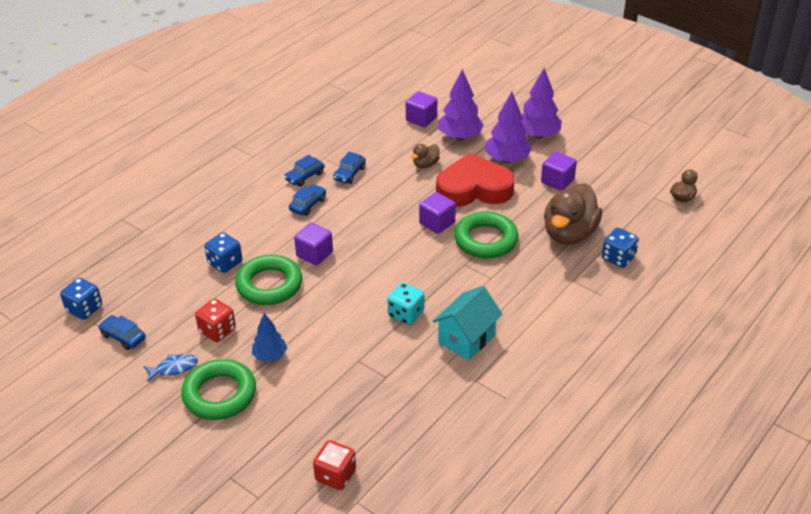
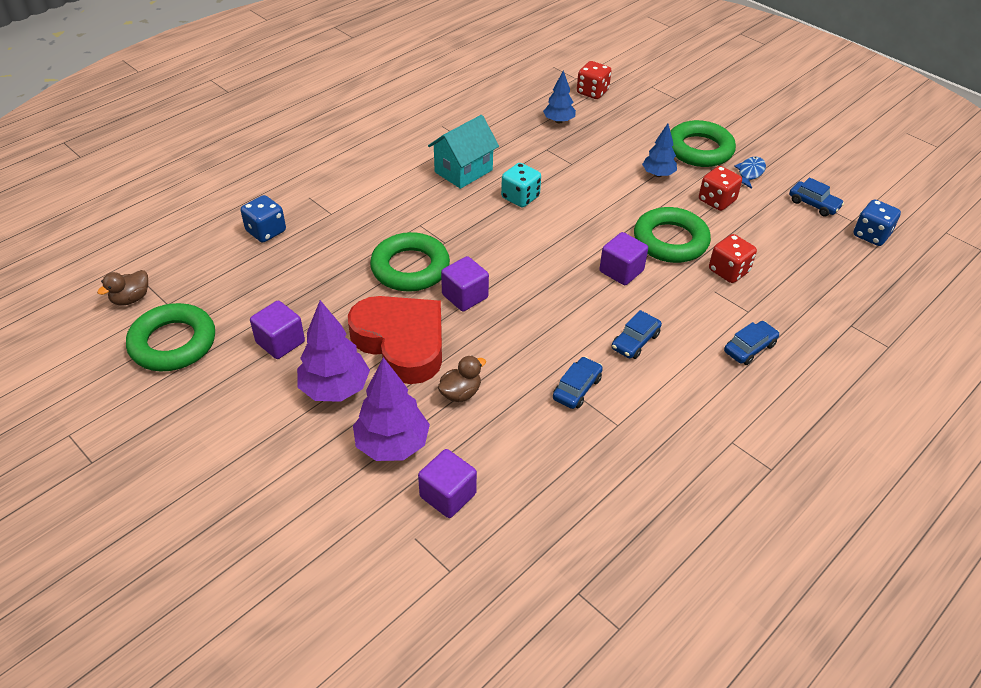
camera: 175 degrees left, 5 degrees up
(174, 368) = (750, 173): blue fish -> blue fish turned 135 degrees clockwise
(225, 263) = (728, 271): blue dice -> red dice
(305, 176) = (644, 390): blue car -> blue car (749, 348)
(375, 420) = (558, 121): none -> blue tree
(474, 188) = (401, 343): red heart -> red heart turned 135 degrees counterclockwise
(538, 135) = (265, 433): purple tree -> none
(569, 234) = (306, 265): brown duck -> none
(629, 174) = (173, 343): none -> green ring

